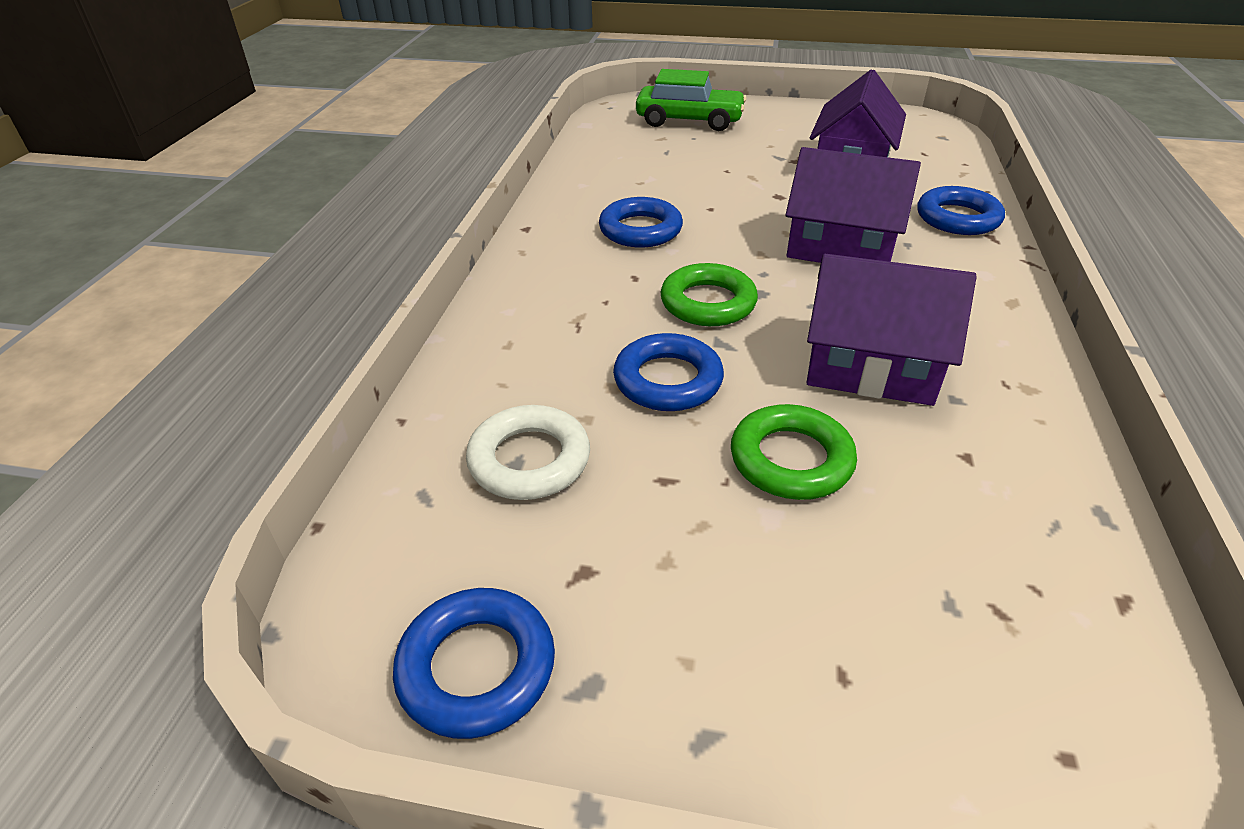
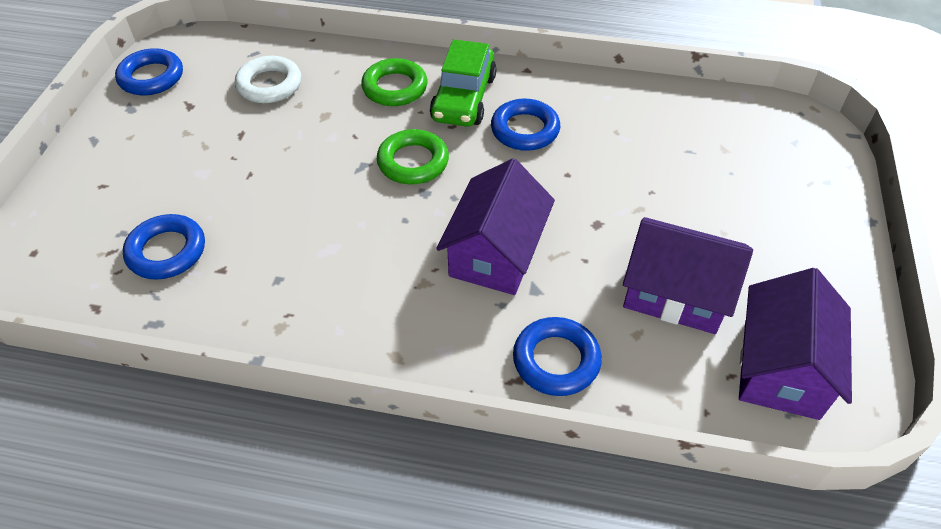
camera: 90 degrees right, 10 degrees up
(668, 380) = (326, 138): blue ring -> blue ring (167, 251)
(689, 121) = (778, 171): green car -> green car (463, 98)
(791, 459) = (241, 186): green ring -> green ring (395, 87)
(870, 366) = (322, 239): purple house -> purple house (781, 368)

